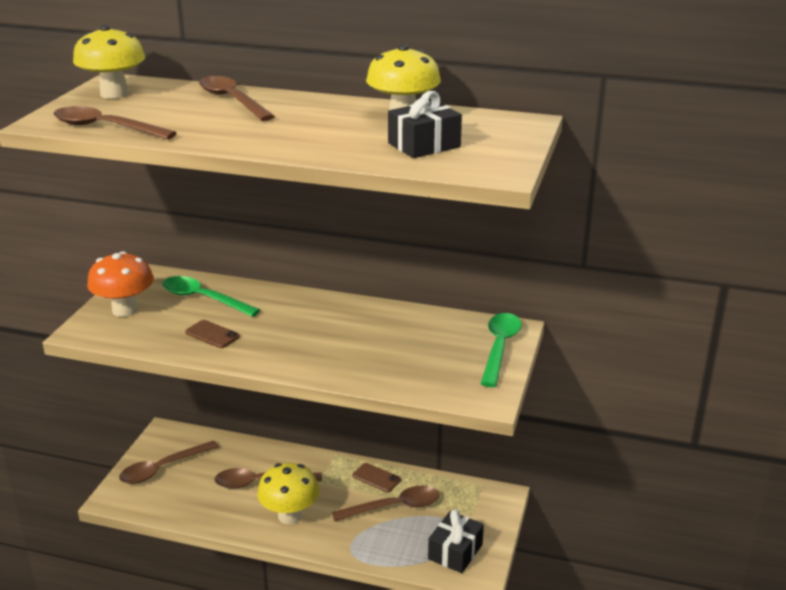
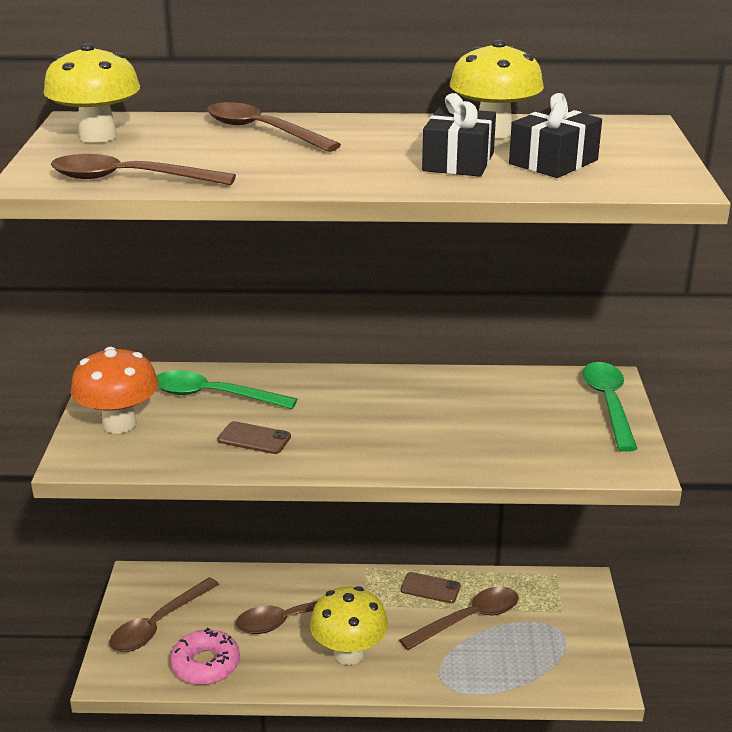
camera: 15 degrees left, 0 degrees up
(182, 504) = (205, 664): none -> pink donut
(455, 552) = (565, 659): black gift -> black gift (458, 162)

